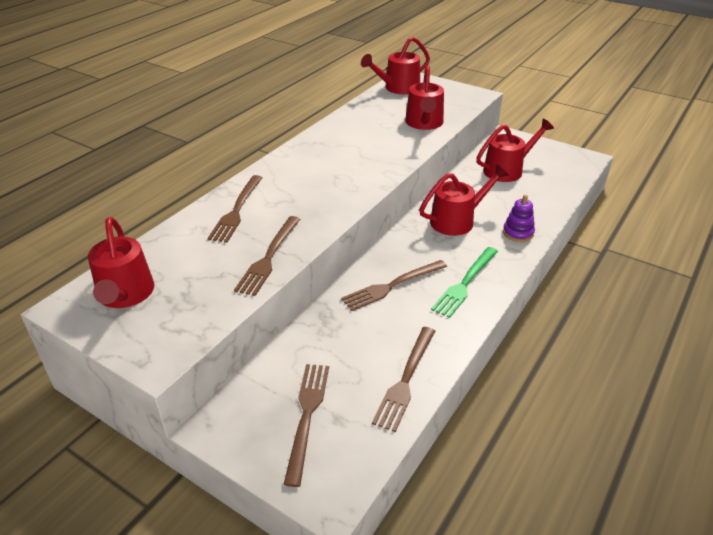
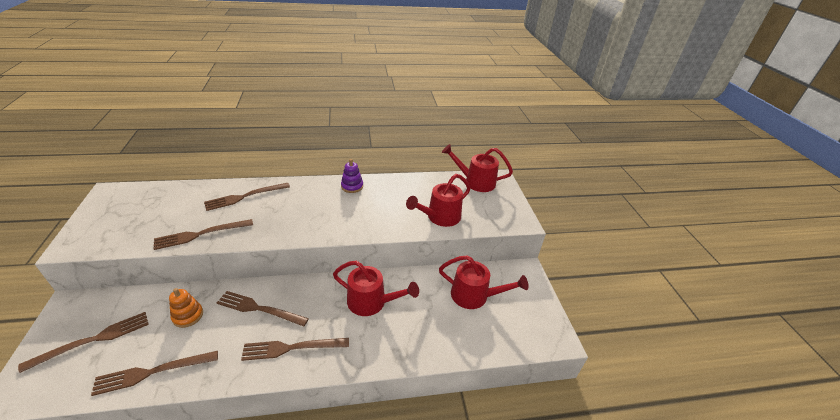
camera: 45 degrees right, 0 degrees up
(125, 295) = (128, 204): red watering can -> none
(347, 335) = (188, 316): none -> orange stacking toy
(465, 283) = (292, 348): green fork -> brown fork
(518, 233) = (389, 347): purple stacking toy -> purple stacking toy (352, 186)

